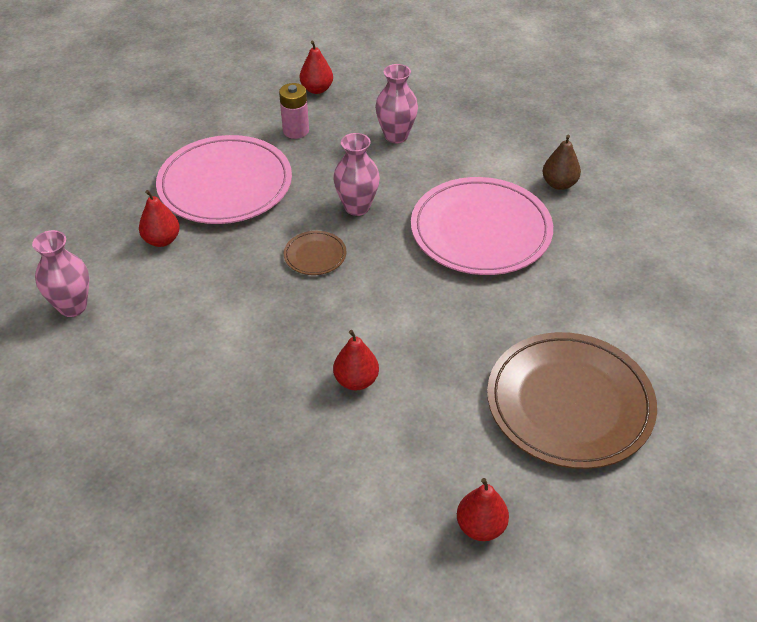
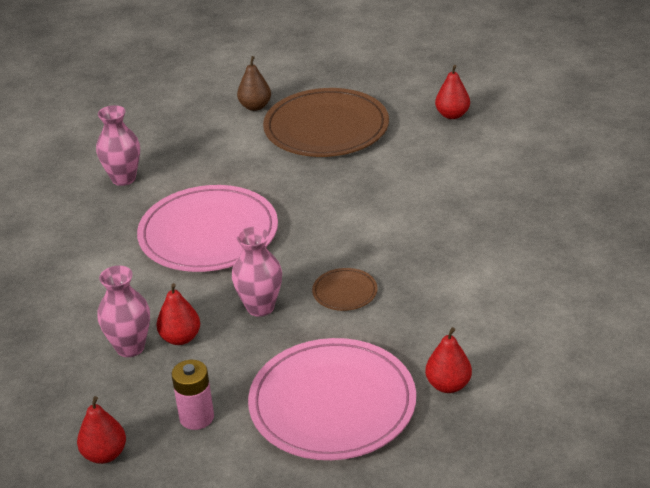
camera: 130 degrees left, 10 degrees down
(72, 306) = (579, 373): pink vase -> pink vase (123, 178)
(356, 380) = (427, 203): red pear -> red pear (180, 338)
(559, 184) = (101, 228): brown pear -> brown pear (255, 106)

